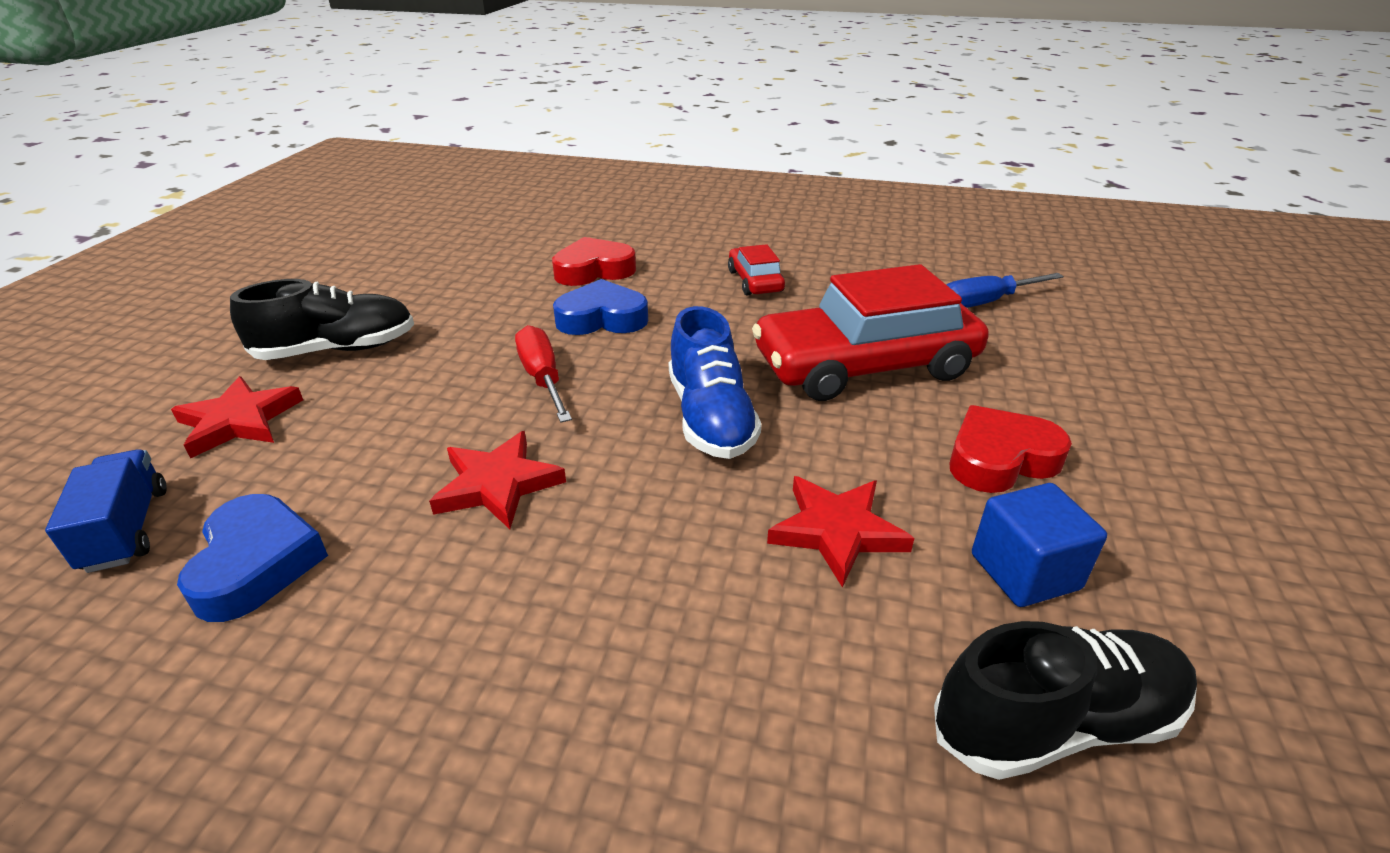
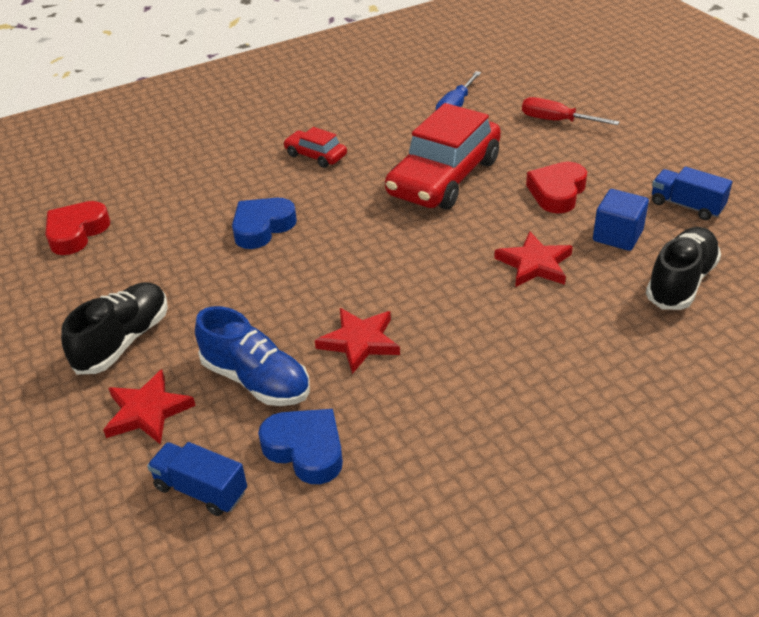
camera: 40 degrees left, 5 degrees up
(542, 378) = (288, 280): red screwdriver -> red screwdriver (556, 121)
(594, 270) = (202, 199): red heart -> red heart (76, 232)
(710, 418) = (410, 248): blue shoe -> blue shoe (256, 380)
(1222, 601) = (686, 206): none -> blue truck

